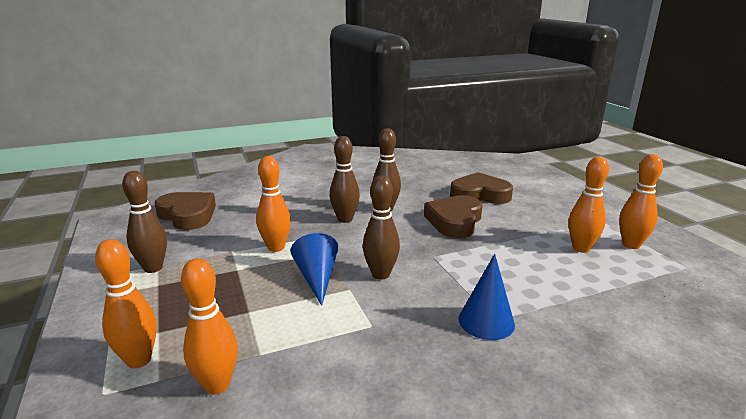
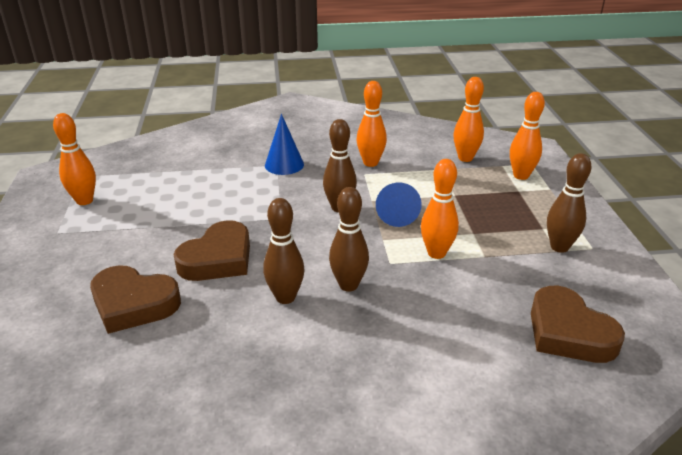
camera: 165 degrees left, 10 degrees up
(581, 248) = (135, 204): orange bowling pin -> orange bowling pin (370, 163)

